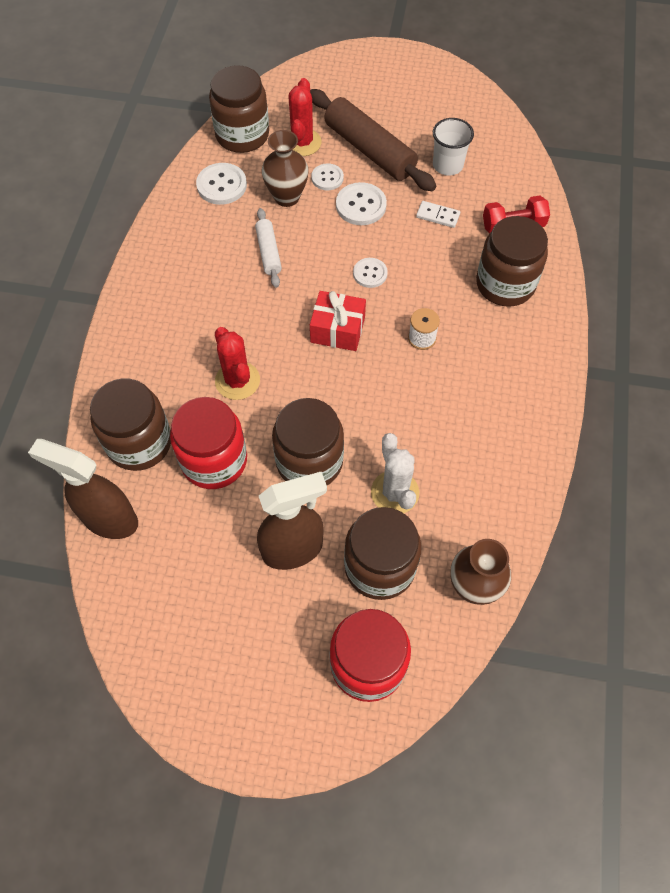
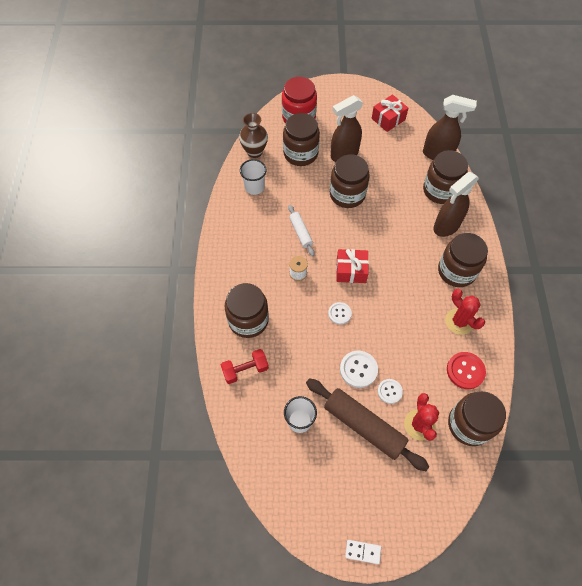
camera: 170 degrees right, 0 degrees up
(159, 376) = (446, 226): none -> brown spray bottle
(175, 305) = (456, 271): none -> brown jar
(175, 625) = (388, 119): none -> red gift
(214, 460) = (397, 187): red jar -> none
(221, 185) = (465, 371): white button -> red button
(237, 381) = (400, 230): red cactus -> red cactus (459, 321)
(268, 252) = (411, 319): white rolling pin -> white rolling pin (301, 232)
(287, 197) = (414, 368): brown vase -> none
(395, 492) = (299, 186): white cactus -> none
(437, 216) = (301, 369): white domino -> white domino (363, 551)
(479, 504) = (254, 187): none -> white cup

